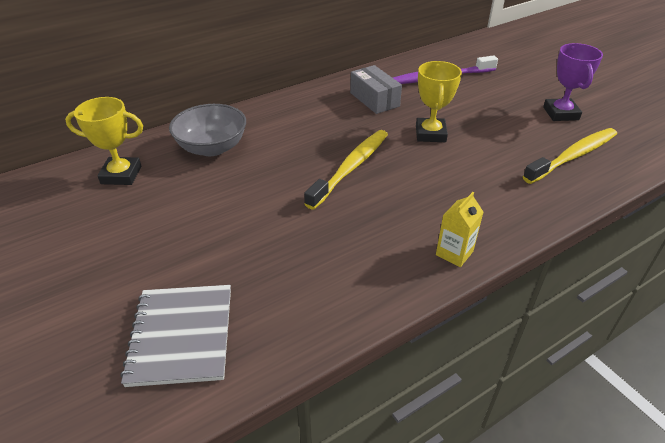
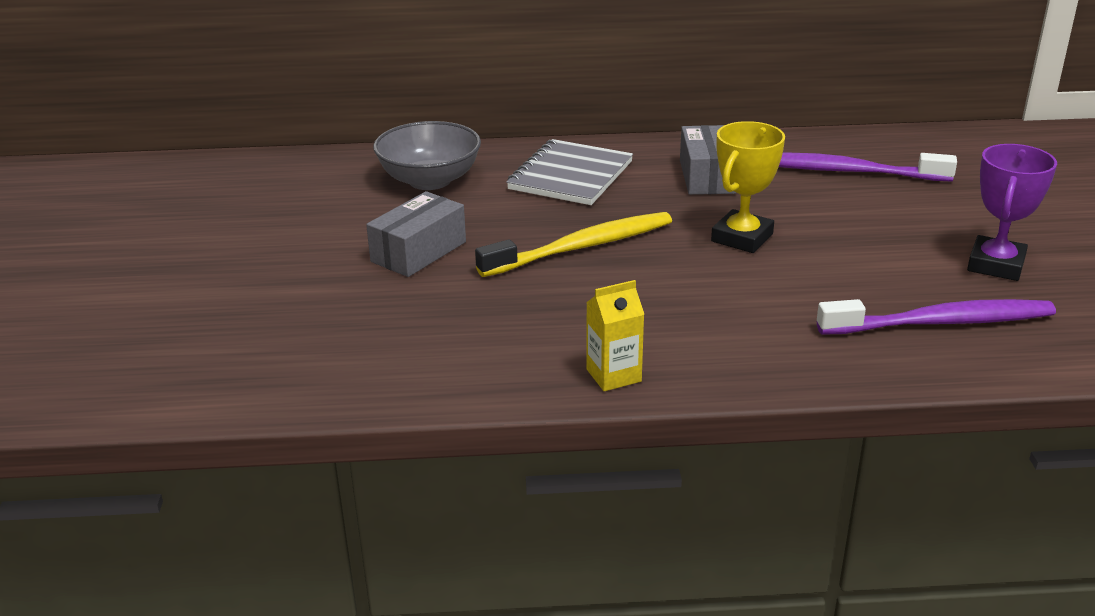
camera: 30 degrees right, 10 degrees down
(121, 175) = (301, 182): yellow trophy -> none
(182, 335) = (223, 348): grey notebook -> grey notebook (570, 176)
(253, 204) = (419, 252): none -> grey box
(573, 156) = (940, 322): yellow toothbrush -> purple toothbrush

